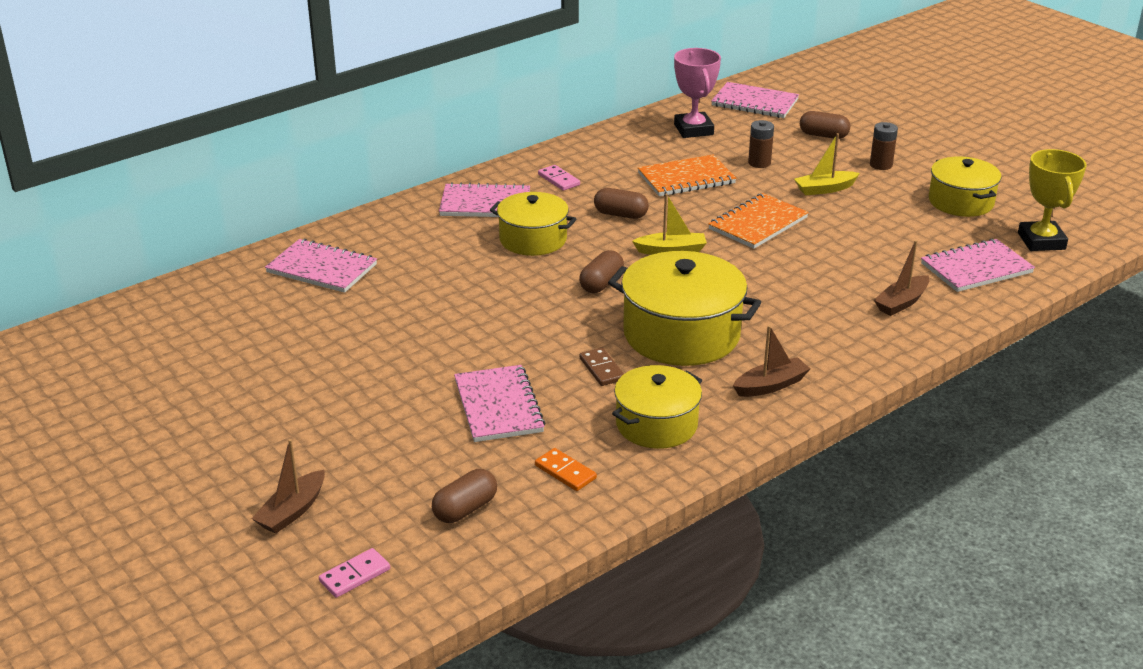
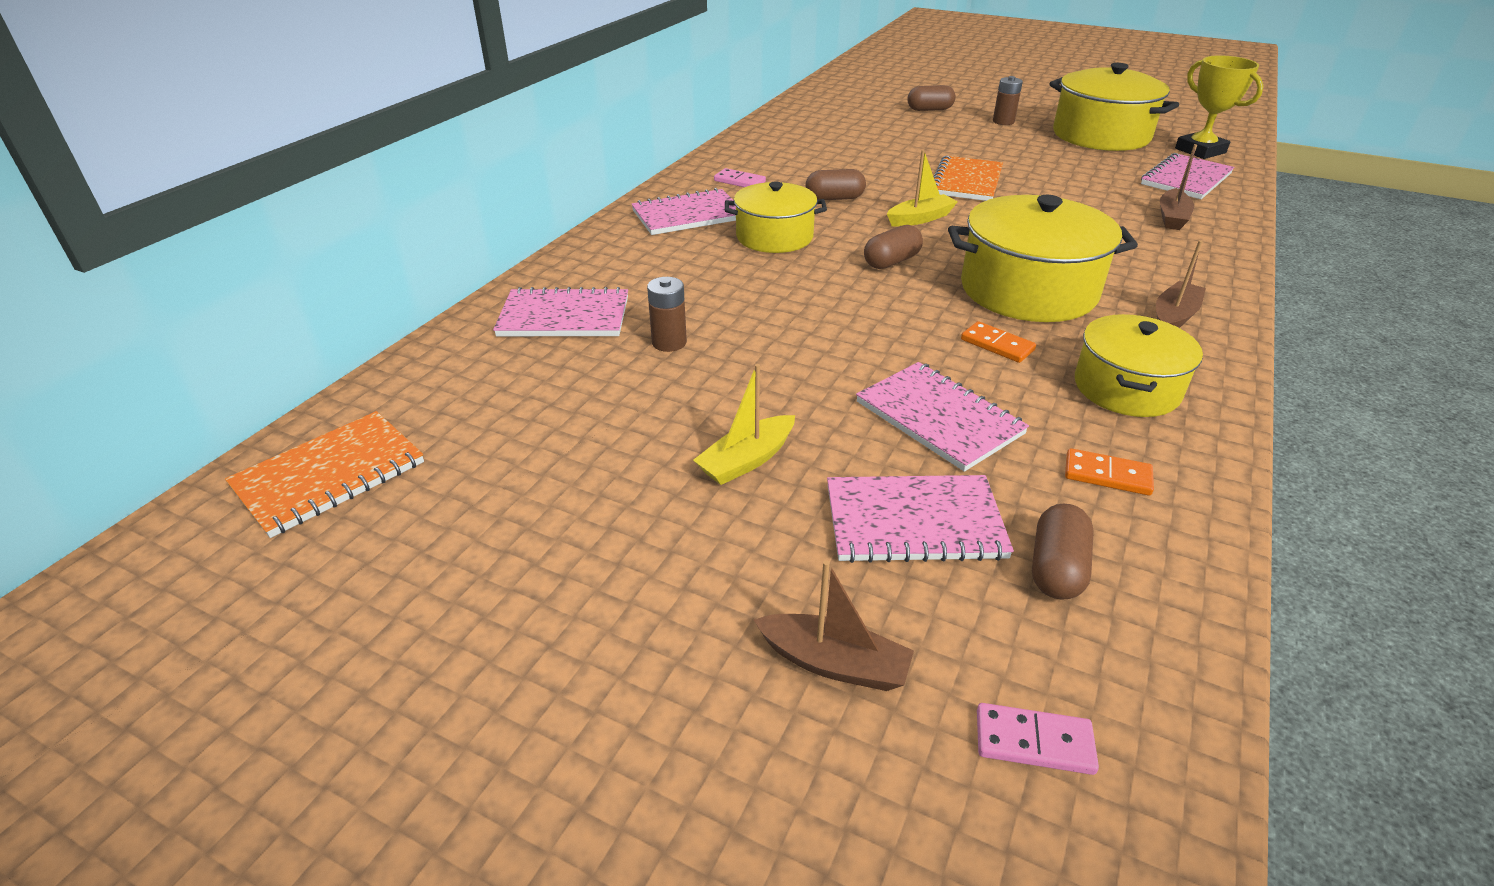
camera: 25 degrees left, 5 degrees up
(292, 511) = (834, 663): brown boat -> brown boat turned 75 degrees counterclockwise
(354, 575) = (1034, 741): pink domino -> pink domino turned 75 degrees clockwise
(601, 283) = (891, 262): brown capsule -> brown capsule turned 45 degrees clockwise
(602, 369) = (997, 345): brown domino -> orange domino
(686, 178) = (857, 159): orange notebook -> orange notebook (329, 475)
(693, 130) = (816, 123): pink trophy -> none
(754, 103) = (843, 97): pink notebook -> pink notebook (914, 522)
(759, 163) = (904, 137): brown battery -> brown battery (669, 342)
(824, 189) = (984, 146): yellow boat -> yellow boat (746, 460)
(961, 202) = (1101, 135): yellow pot -> yellow pot, size x1.56

